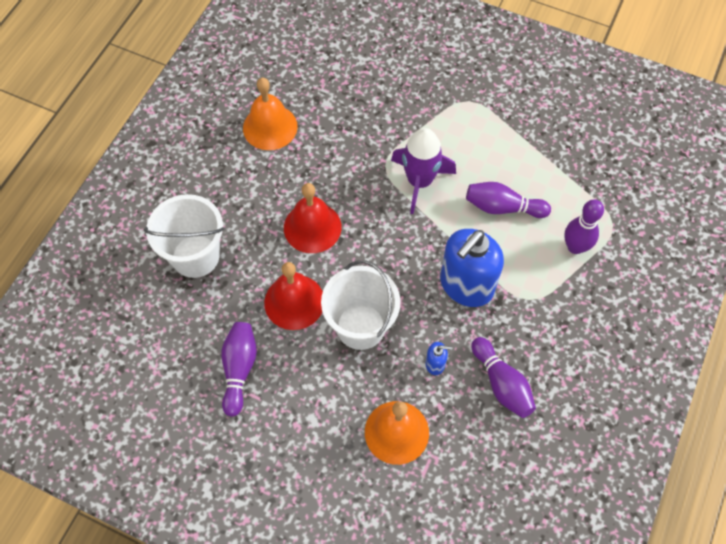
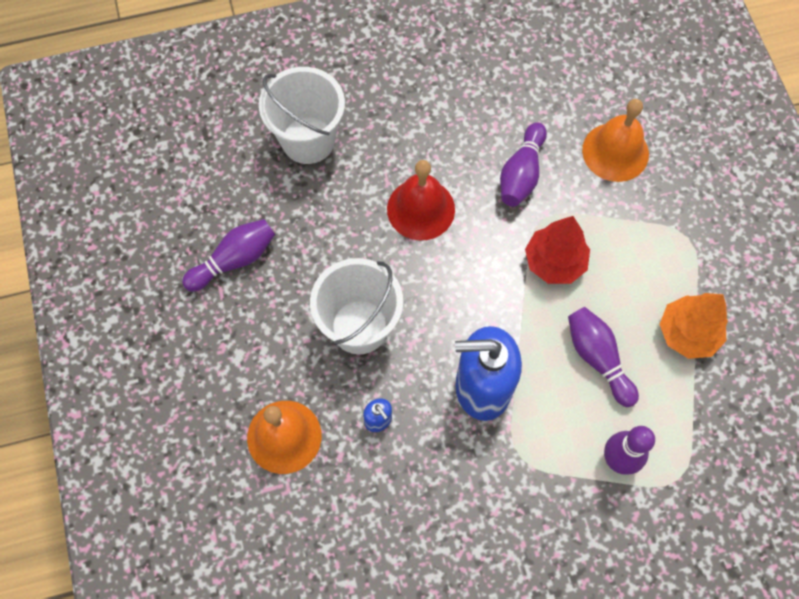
camera: 50 degrees right, 5 degrees up
(270, 127) = (489, 93): orange bell -> orange bell (615, 152)
(294, 302) = (335, 253): red bell -> none
(419, 181) = (554, 262): purple rocket -> red tree
(501, 383) = (409, 495): purple bowling pin -> purple bowling pin (521, 174)
(528, 149) = (687, 333): none -> orange tree

